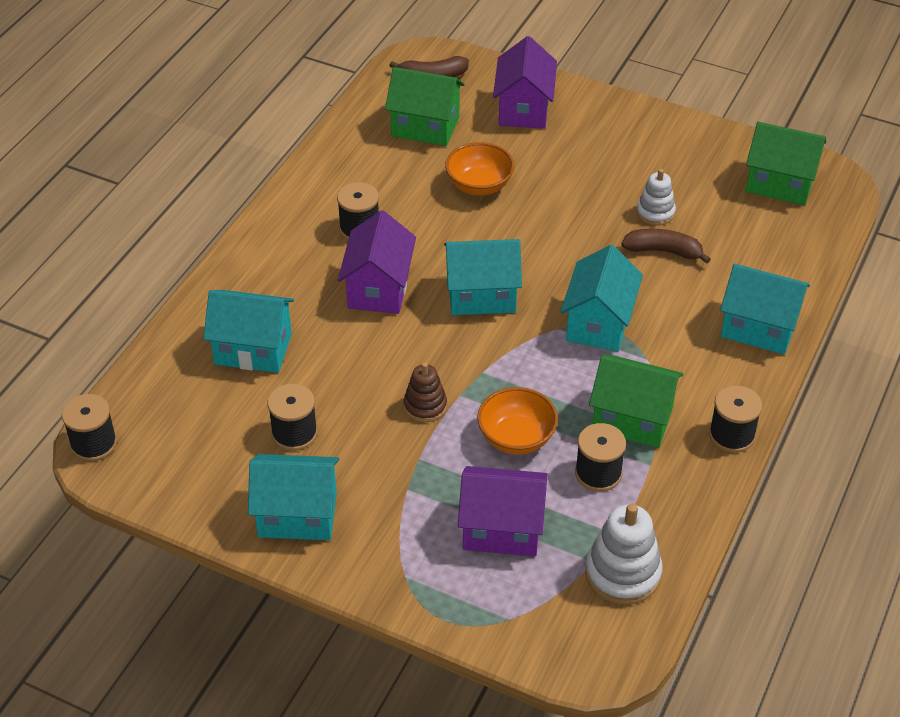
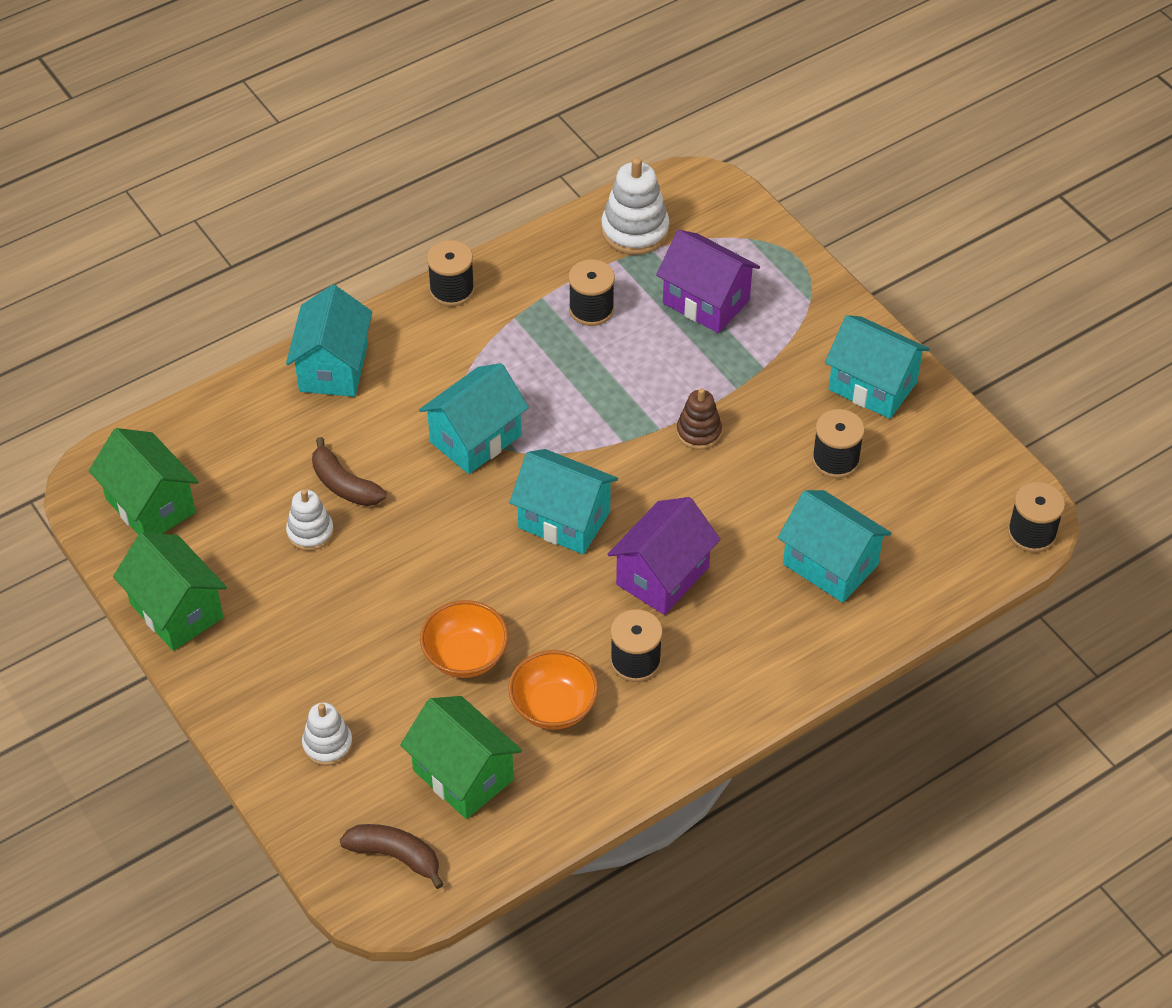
camera: 150 degrees left, 5 degrees up
(516, 438) = (637, 368): orange bowl -> orange bowl (553, 707)
(524, 109) = (327, 744): purple house -> white stacking toy
(632, 419) = (523, 339): green house -> green house (177, 611)
(759, 328) = (333, 368): turquoise house -> turquoise house turned 45 degrees clockwise

